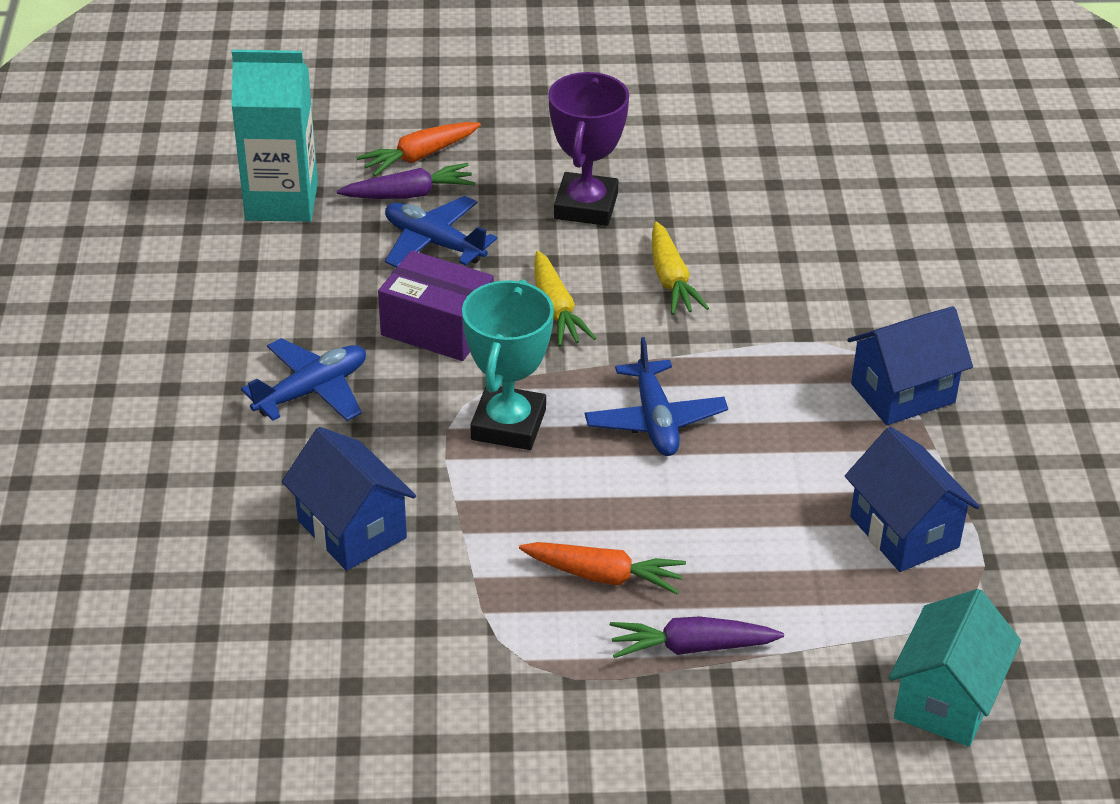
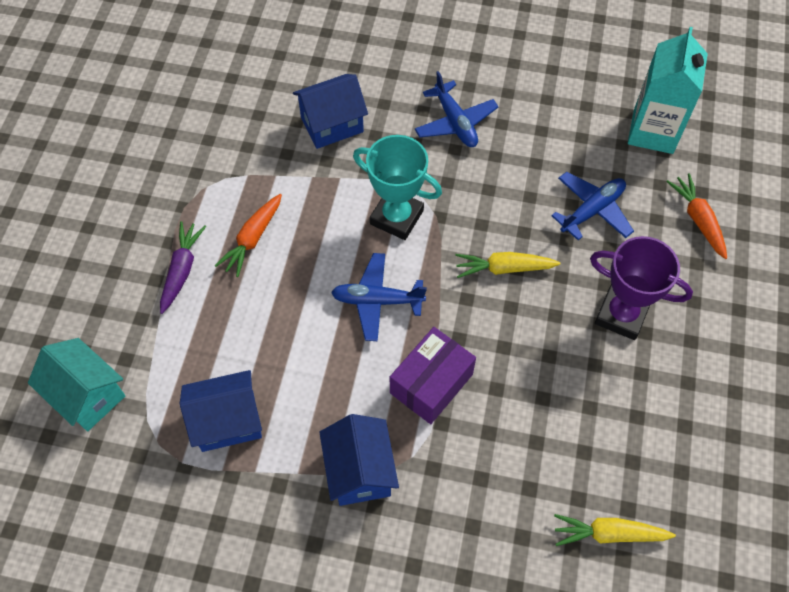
camera: 105 degrees right, 20 degrees up
(409, 194) = (651, 205): purple carrot -> none
(437, 327) = (500, 196): purple box -> purple box (431, 383)
(671, 280) = (522, 350): yellow carrot -> yellow carrot (608, 533)

